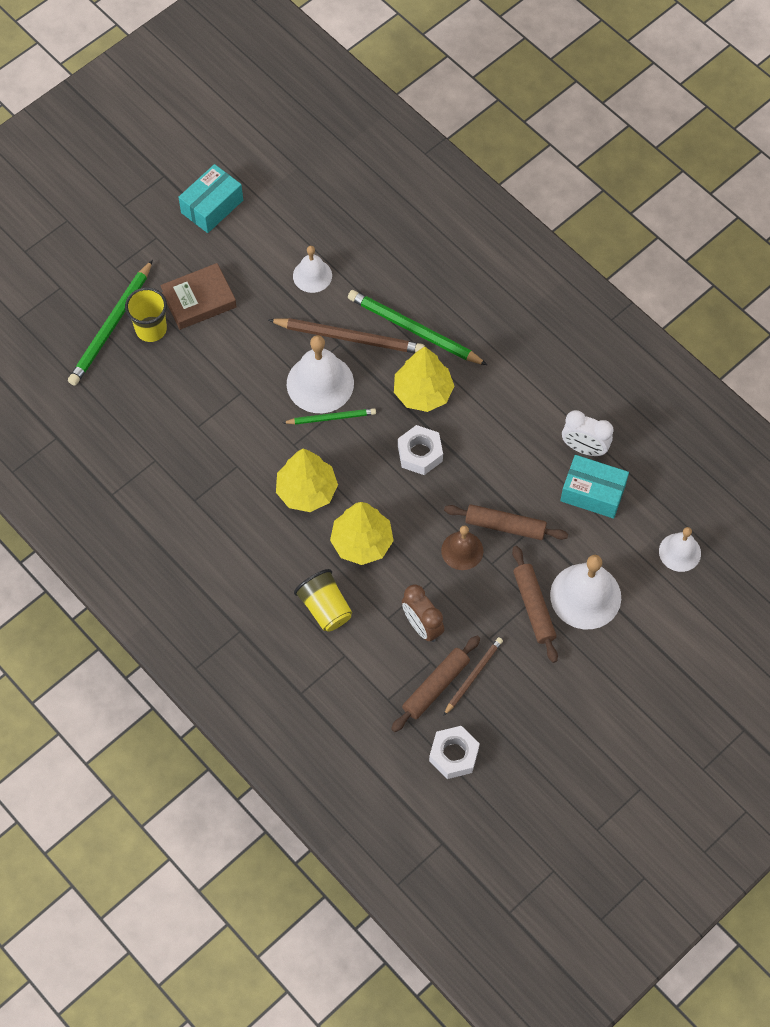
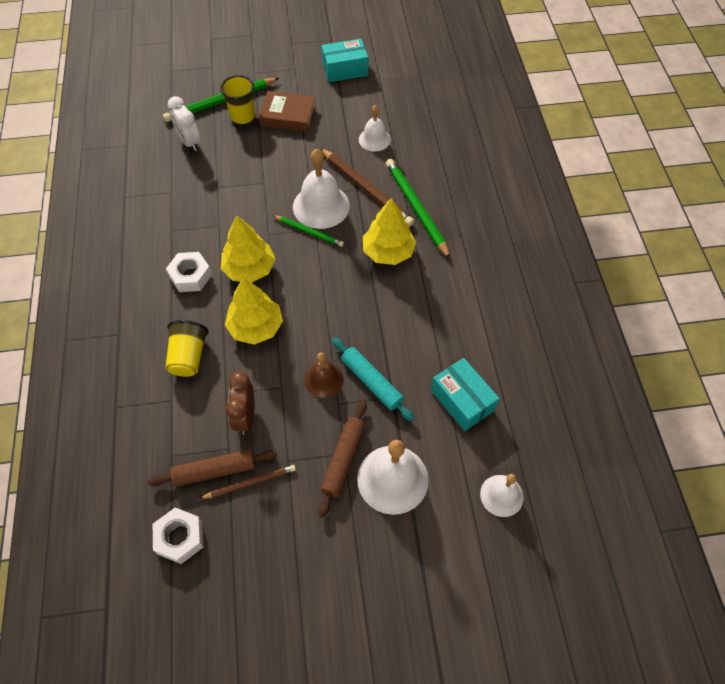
camera: 35 degrees right, 5 degrees down
(420, 454) = (351, 291): white nut -> white nut (190, 276)
(505, 526) = (371, 382): brown rolling pin -> turquoise rolling pin
(584, 448) = (481, 362): white clock -> white clock (189, 142)

